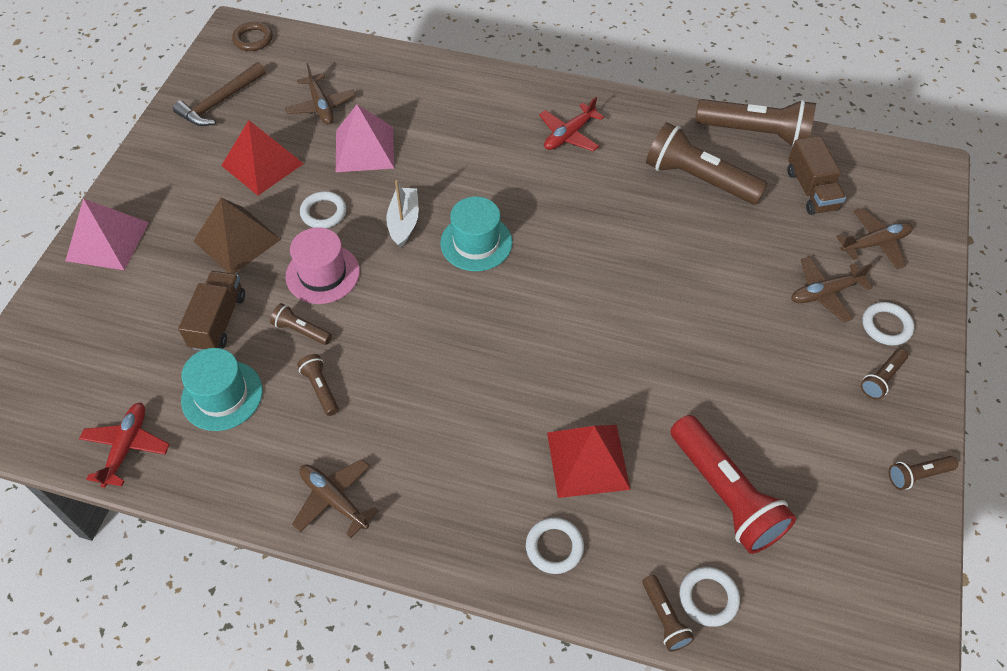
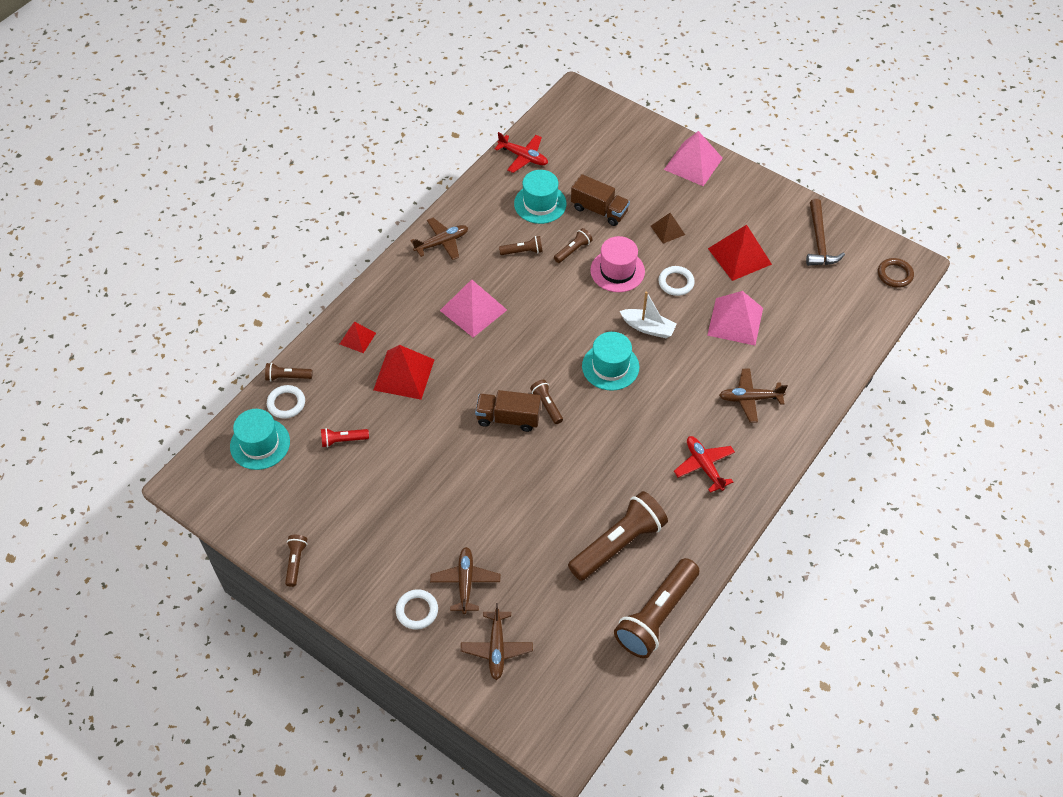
camera: 110 degrees right, 0 degrees up
(219, 102) = (819, 241): brown hammer -> brown hammer turned 150 degrees counterclockwise
(237, 240) = (667, 230): brown pyramid -> brown pyramid, size x0.56
(321, 106) = (795, 304): brown plane -> brown plane (750, 398)
(445, 414) = (473, 310): none -> pink pyramid
(554, 547) = (357, 338): white ring -> red pyramid
(724, 494) = (343, 440): red flashlight -> red flashlight, size x0.47
(789, 603) = (260, 444): none -> turquoise hat
(811, 190) = (573, 628): brown truck -> brown truck (508, 418)
(881, 378) = (376, 581): brown flashlight -> brown flashlight (547, 405)

